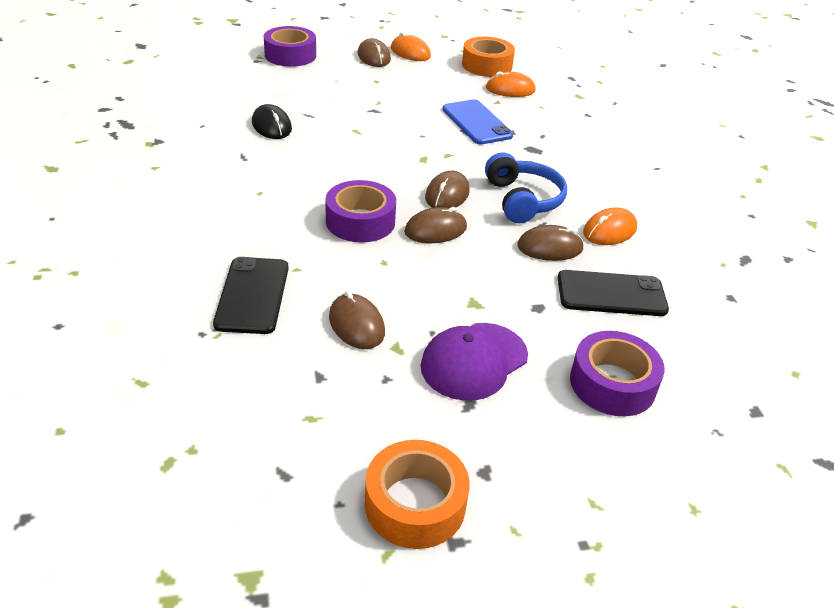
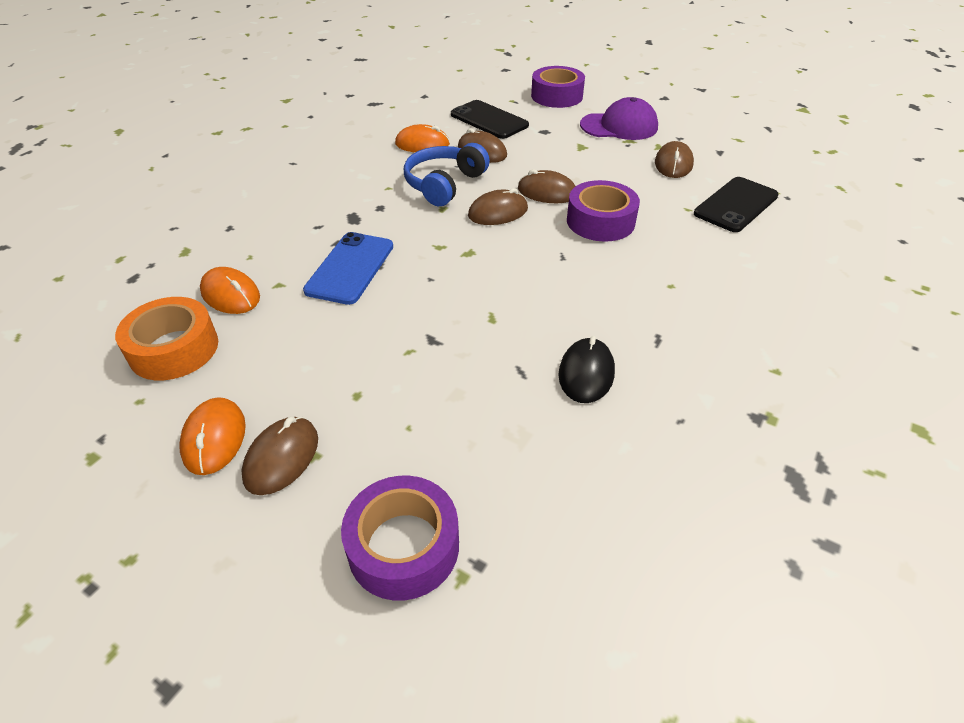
camera: 135 degrees left, 5 degrees up
(415, 504) = (709, 101): orange tape -> none

